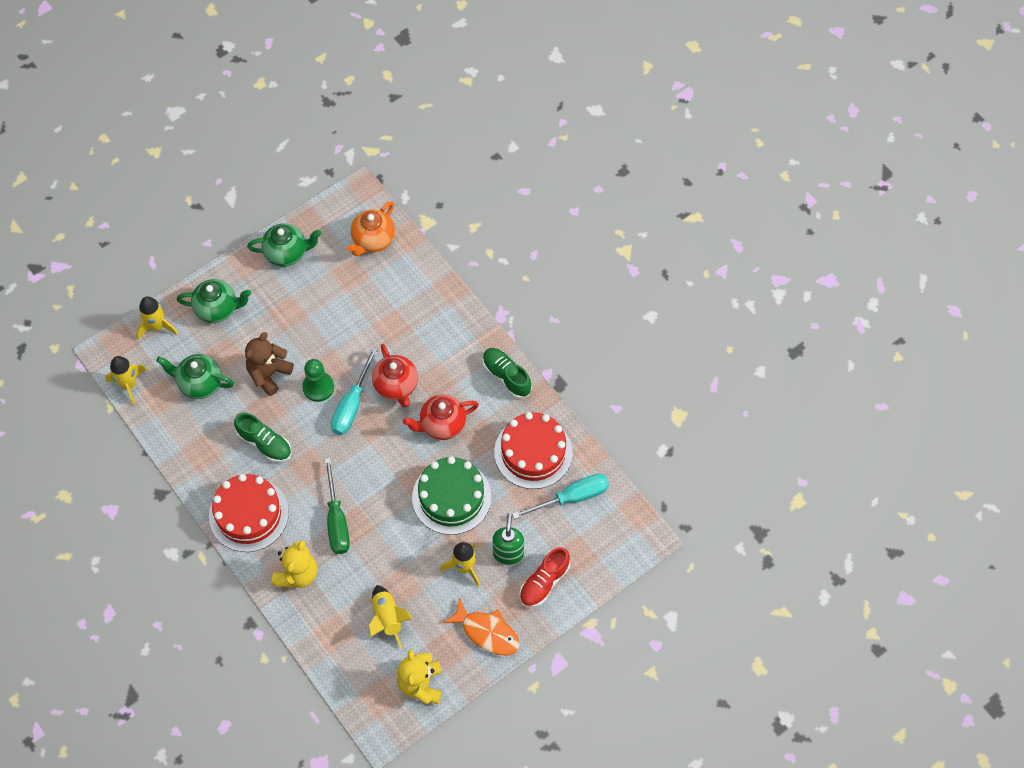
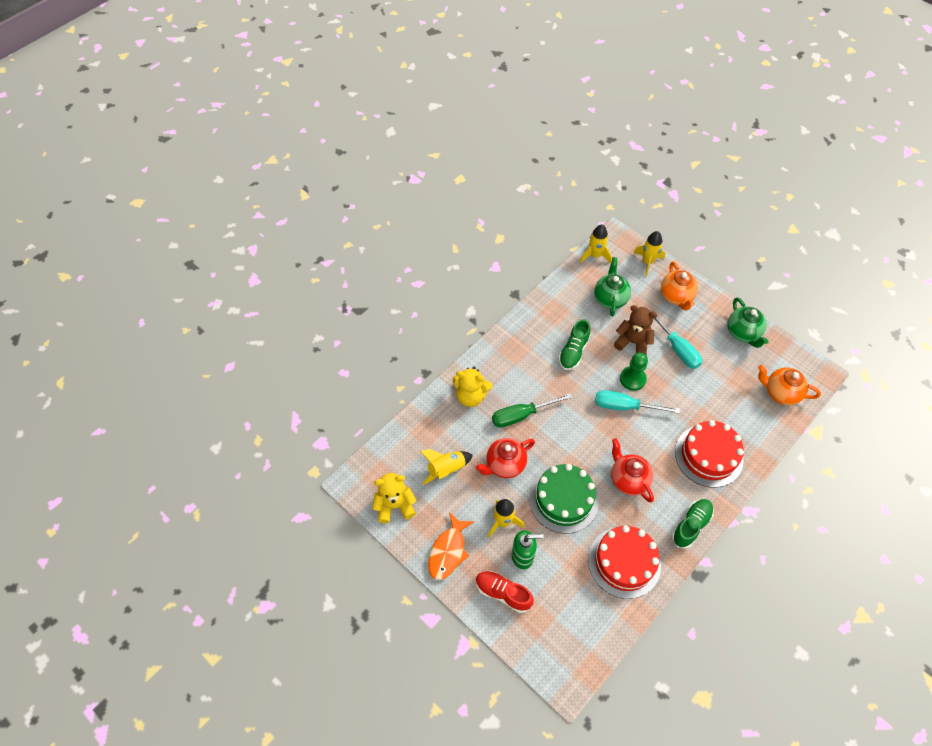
camera: 80 degrees right, 5 degrees down
(218, 309) = (676, 297): green teapot -> orange teapot
(248, 514) = (512, 353): red cake -> red cake (708, 456)
(396, 386) = (652, 437): red teapot -> red teapot (505, 465)
(572, 497) = (589, 605): turquoise screwdriver -> turquoise screwdriver (677, 348)

